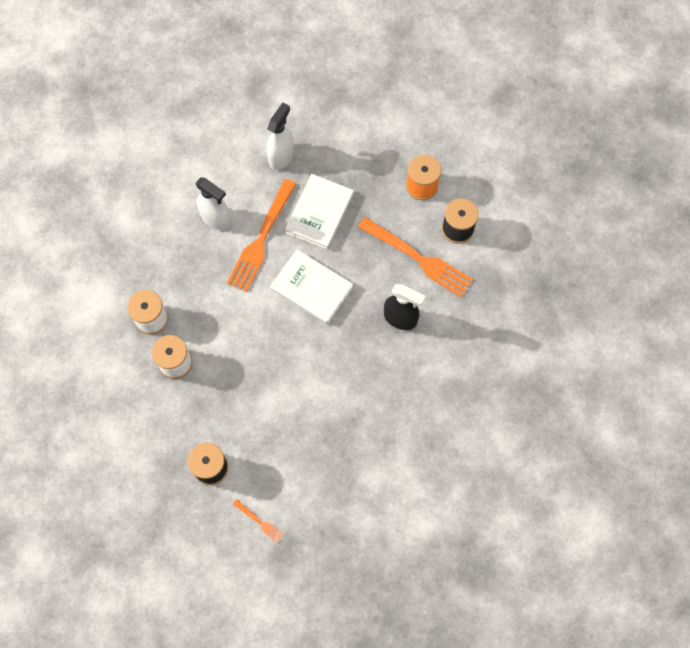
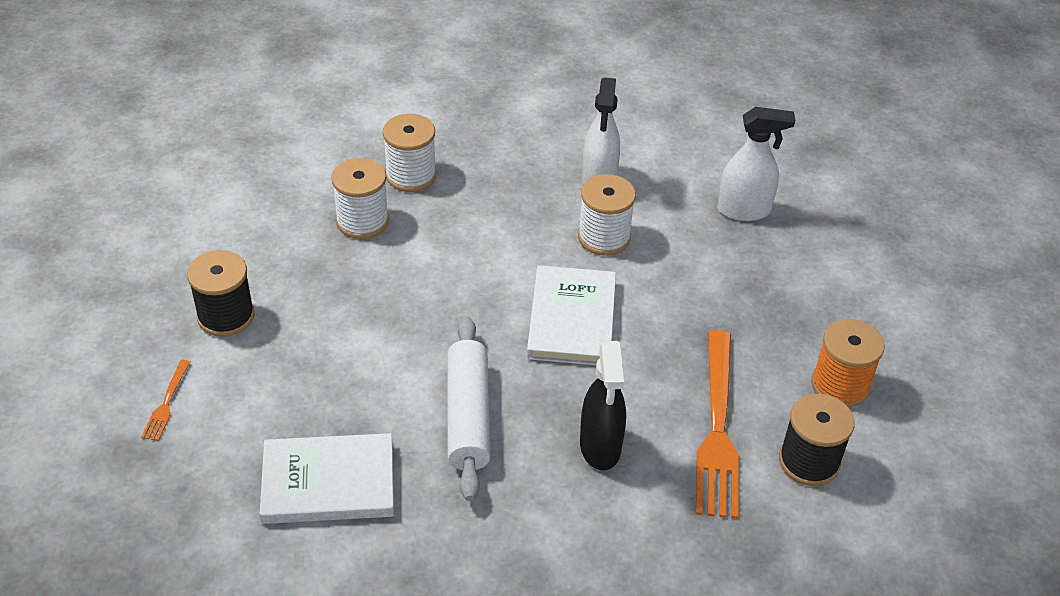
camera: 60 degrees right, 25 degrees down
(261, 239) = (604, 237): orange fork -> white spool
(319, 213) = (694, 283): white book -> white book (328, 482)
(349, 372) = (468, 416): none -> white rolling pin

